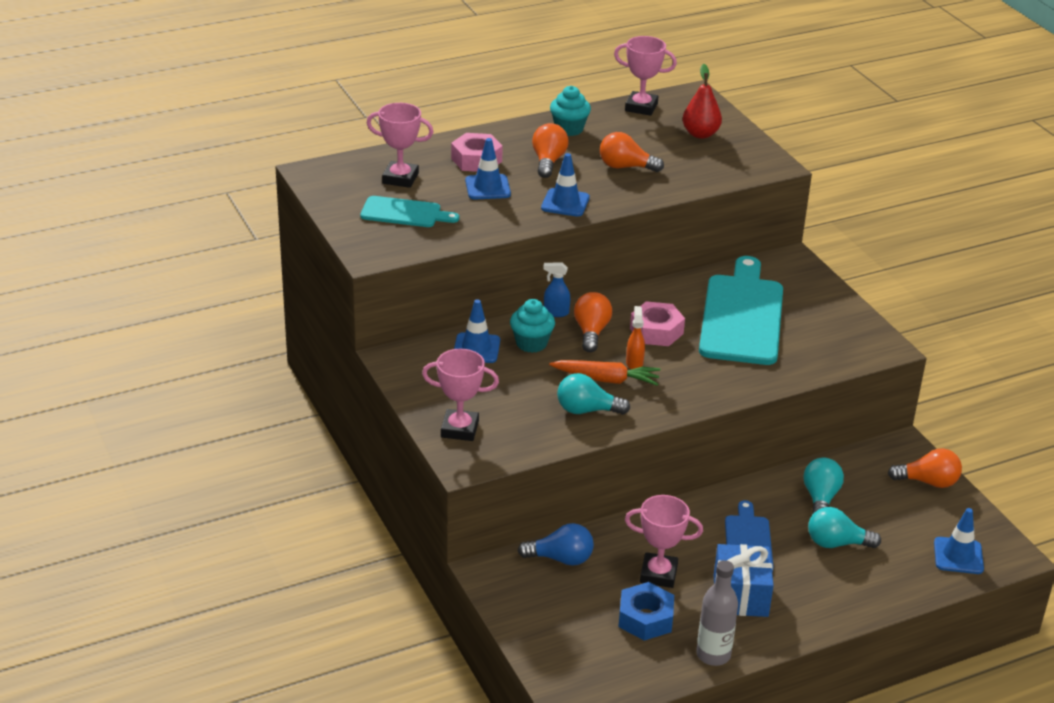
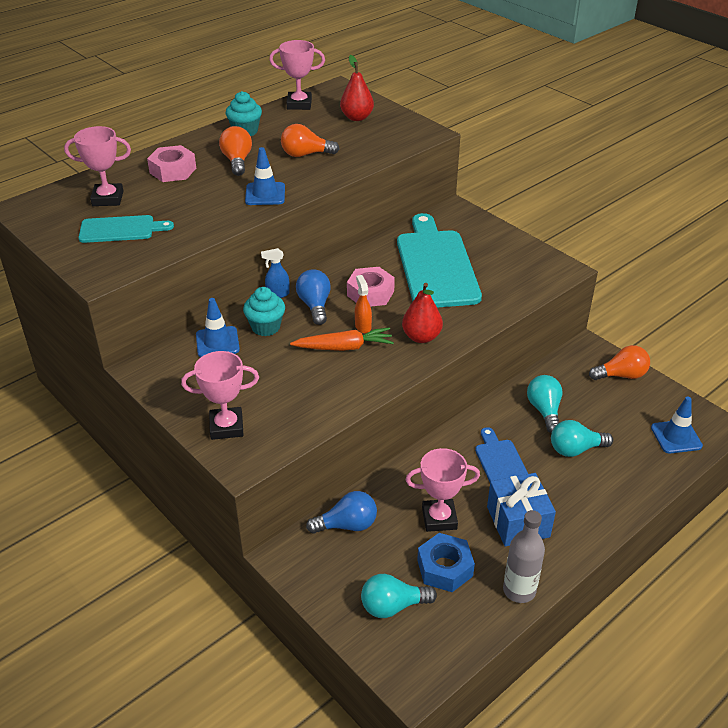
camera: 15 degrees left, 5 degrees up
(487, 187) = (191, 193): blue traffic cone -> none
(587, 410) = (338, 381): turquoise light bulb -> turquoise light bulb (392, 606)
(591, 332) = (315, 305): orange light bulb -> blue light bulb
(693, 386) = (421, 337): none -> red pear

